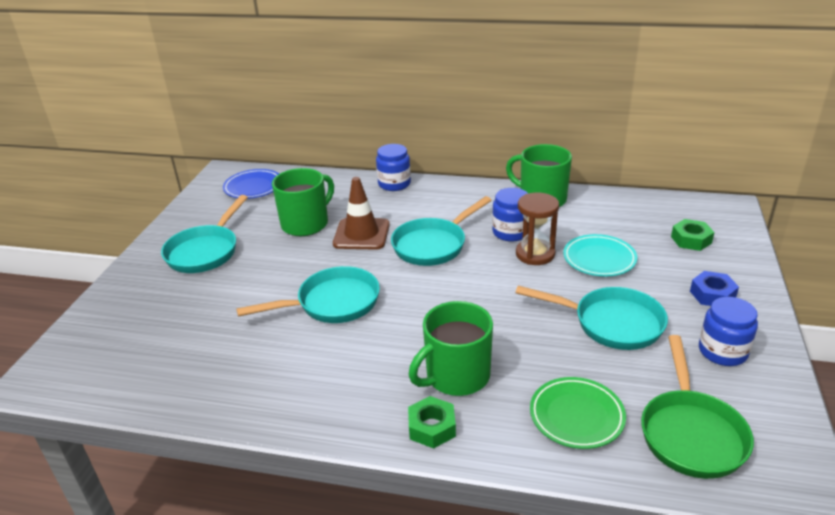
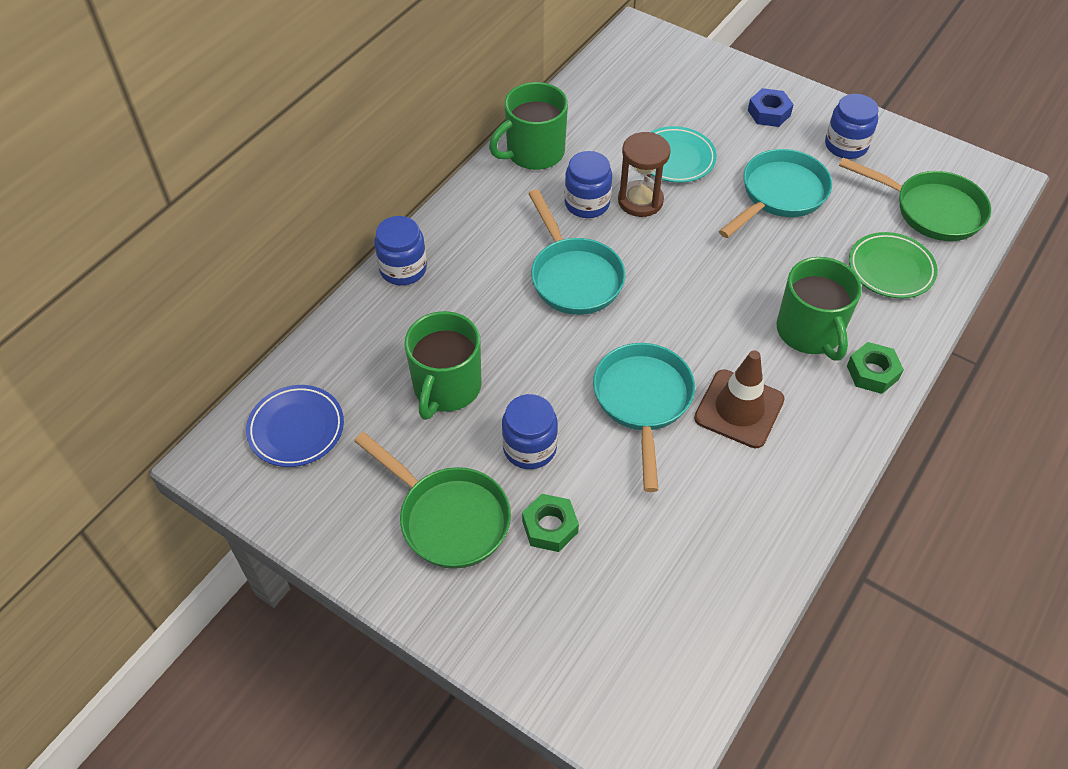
camera: 70 degrees left, 20 degrees up
(205, 251) = (448, 517): turquoise pan -> green pan
(270, 266) = (529, 448): none -> blue jar
(306, 224) = (446, 387): green mug -> green mug turned 135 degrees counterclockwise
(361, 234) = (509, 336): brown traffic cone -> brown traffic cone (739, 409)
(691, 240) = (678, 83): green nut -> green nut (550, 527)

